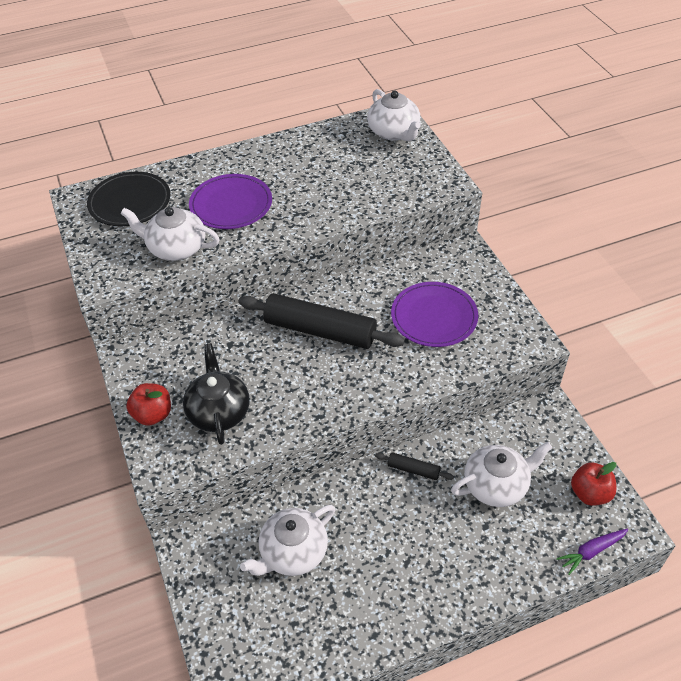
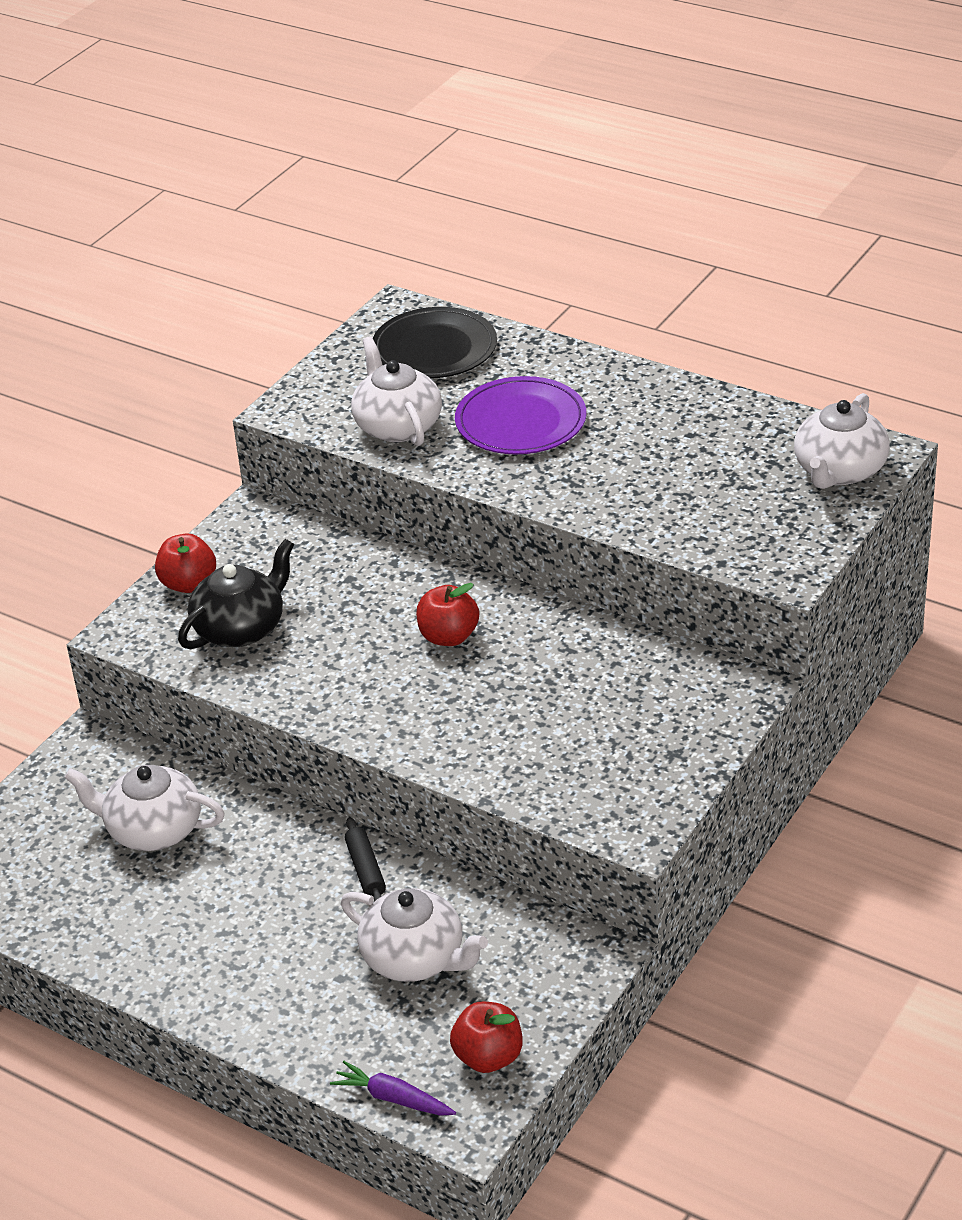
camera: 55 degrees right, 10 degrees down
(320, 331) = (448, 636): black rolling pin -> red apple
(434, 317) = (582, 720): purple plate -> none

